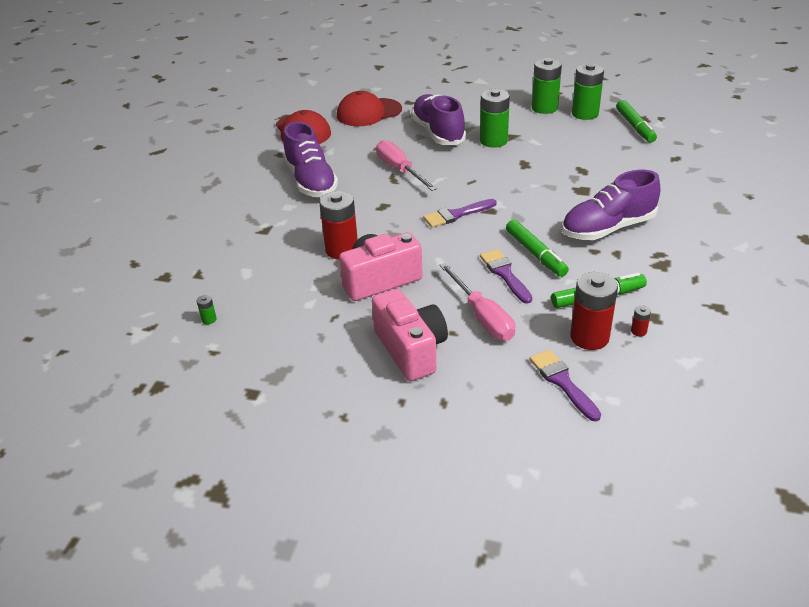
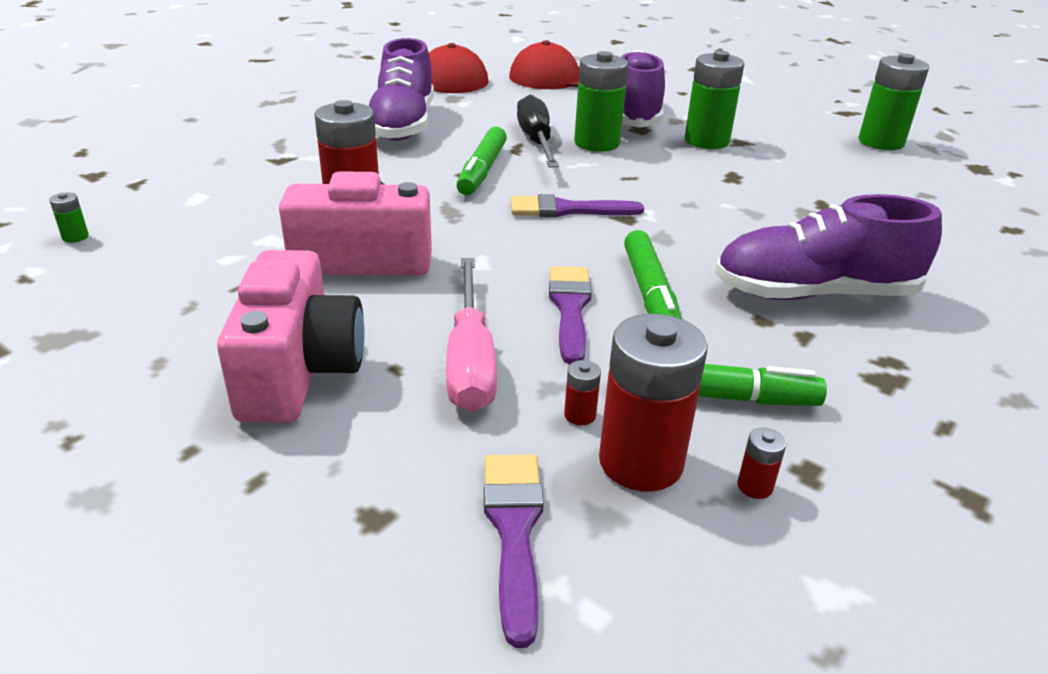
camera: 20 degrees right, 5 degrees down
(400, 170) = (536, 141): pink screwdriver -> black screwdriver
(544, 108) = (818, 123): green battery -> green battery (596, 143)
(550, 326) = (580, 415): none -> red battery
(635, 126) = (959, 174): green marker -> green marker (482, 170)

